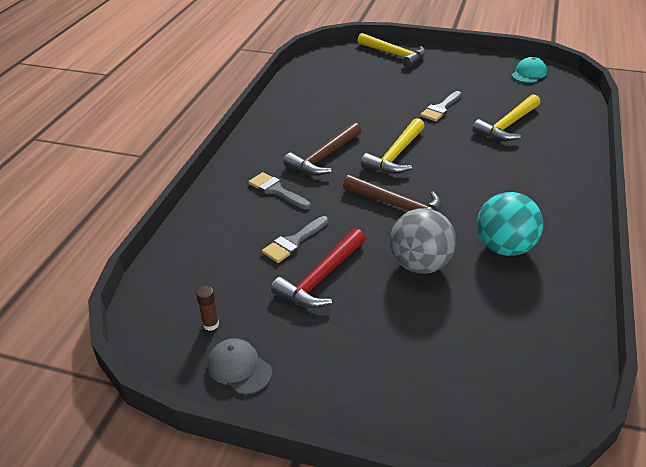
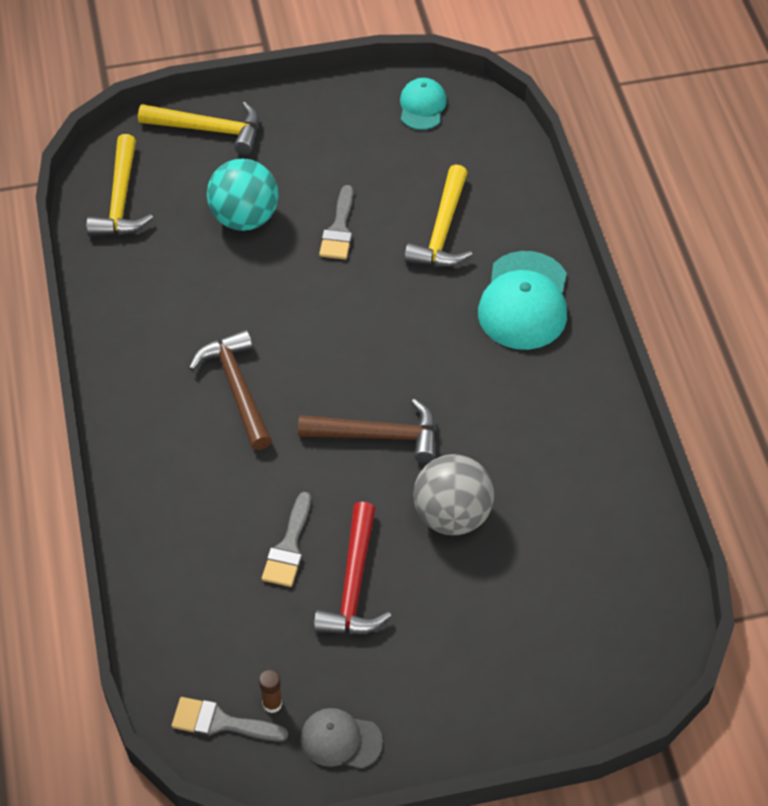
camera: 30 degrees left, 15 degrees up
(276, 190) = (213, 474): grey brush -> grey brush (221, 722)
(324, 157) = (237, 388): brown hammer -> brown hammer turned 150 degrees clockwise
(396, 155) = (328, 346): yellow hammer -> yellow hammer (121, 199)
(504, 247) = (531, 449): turquoise ball -> turquoise ball (245, 218)
(545, 171) = (524, 301): none -> turquoise cap

